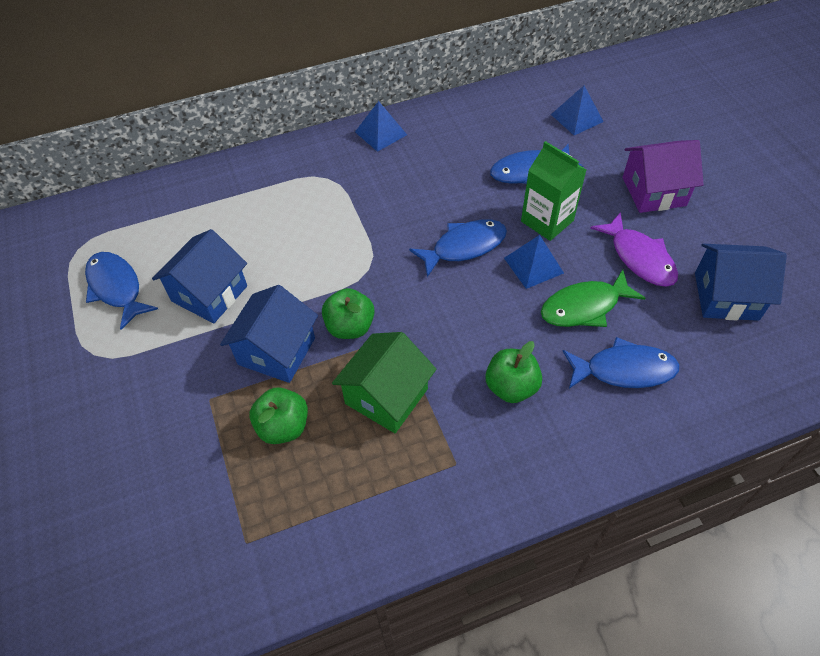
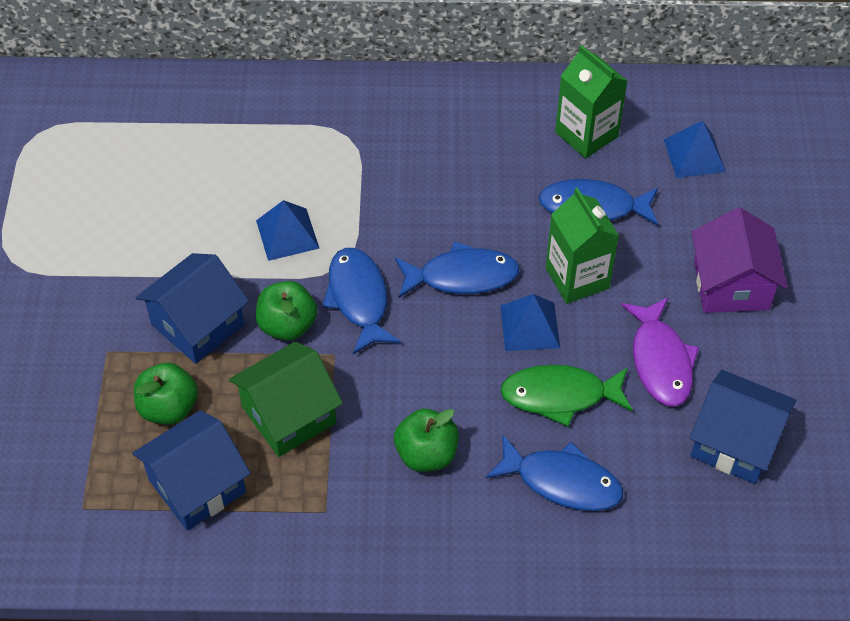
camera: 20 degrees right, 0 degrees up
(116, 288) = (61, 193): blue fish -> blue fish (358, 298)
(209, 293) = (155, 234): blue house -> blue house (197, 486)
(380, 133) = (439, 97): blue pyramid -> blue pyramid (287, 234)
(497, 126) = (586, 134): none -> green carton
(654, 191) = (731, 285): purple house -> purple house turned 75 degrees clockwise

